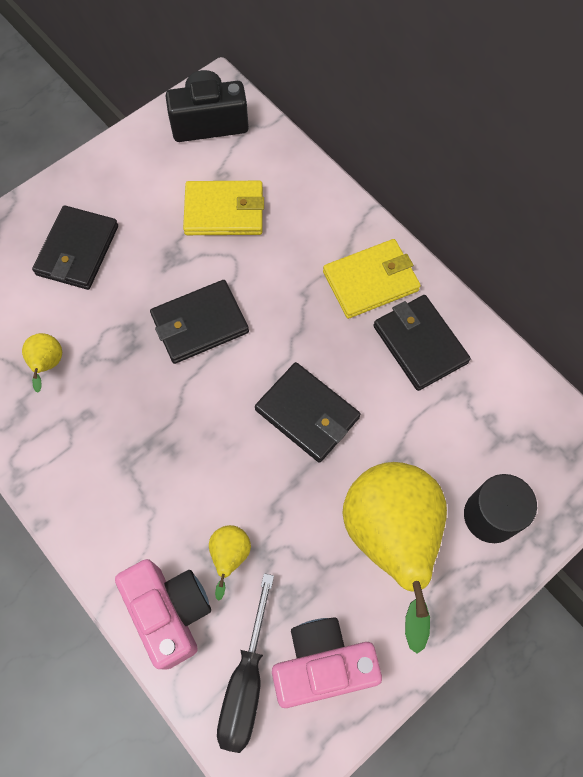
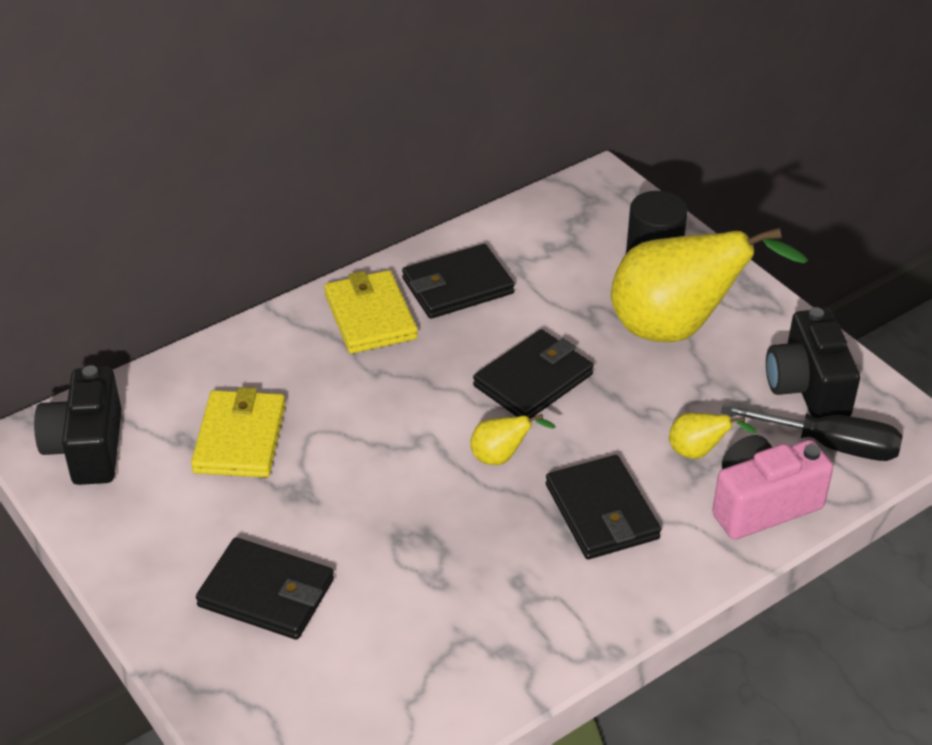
camera: 85 degrees left, 25 degrees down
(48, 365) = (442, 623): yellow pear -> yellow pear (501, 457)
(199, 324) = (403, 468): black wallet -> black wallet (602, 512)
(322, 664) = (807, 387): pink camera -> black camera

